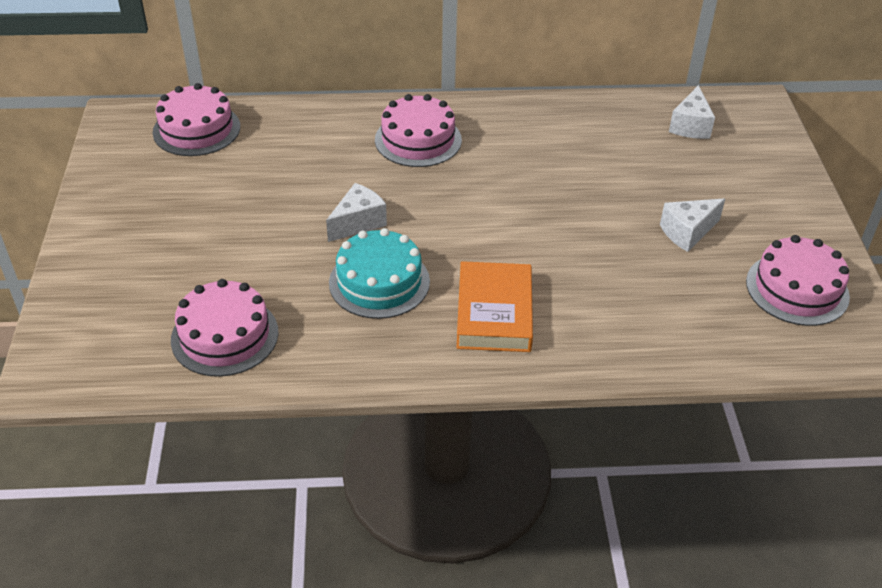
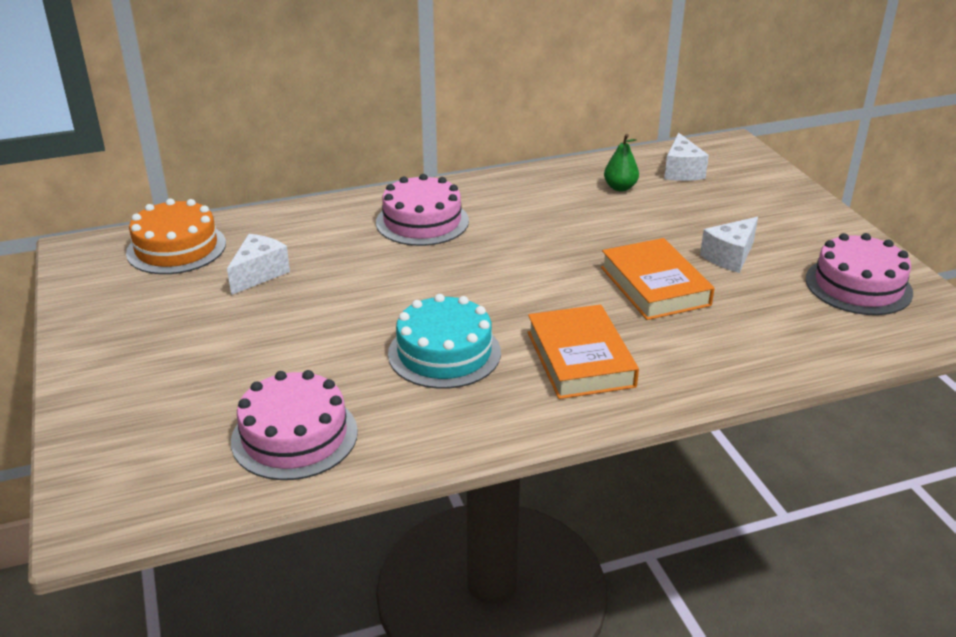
camera: 15 degrees left, 10 degrees down
(196, 129) = (176, 248): pink cake -> orange cake
(358, 223) = (395, 303): white cheese -> white cheese (259, 274)
(599, 250) = (654, 286): none -> orange book
(620, 134) = (620, 188): none -> green pear

